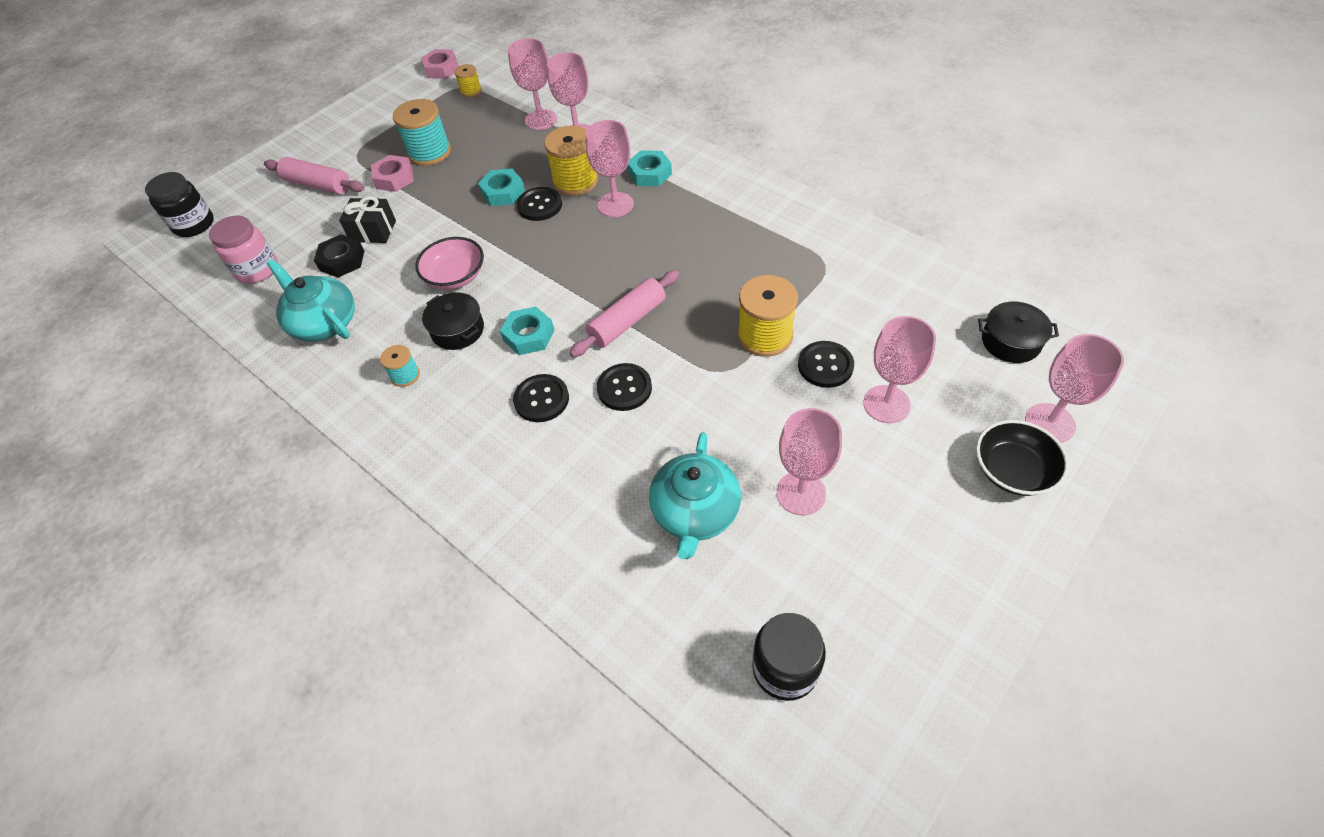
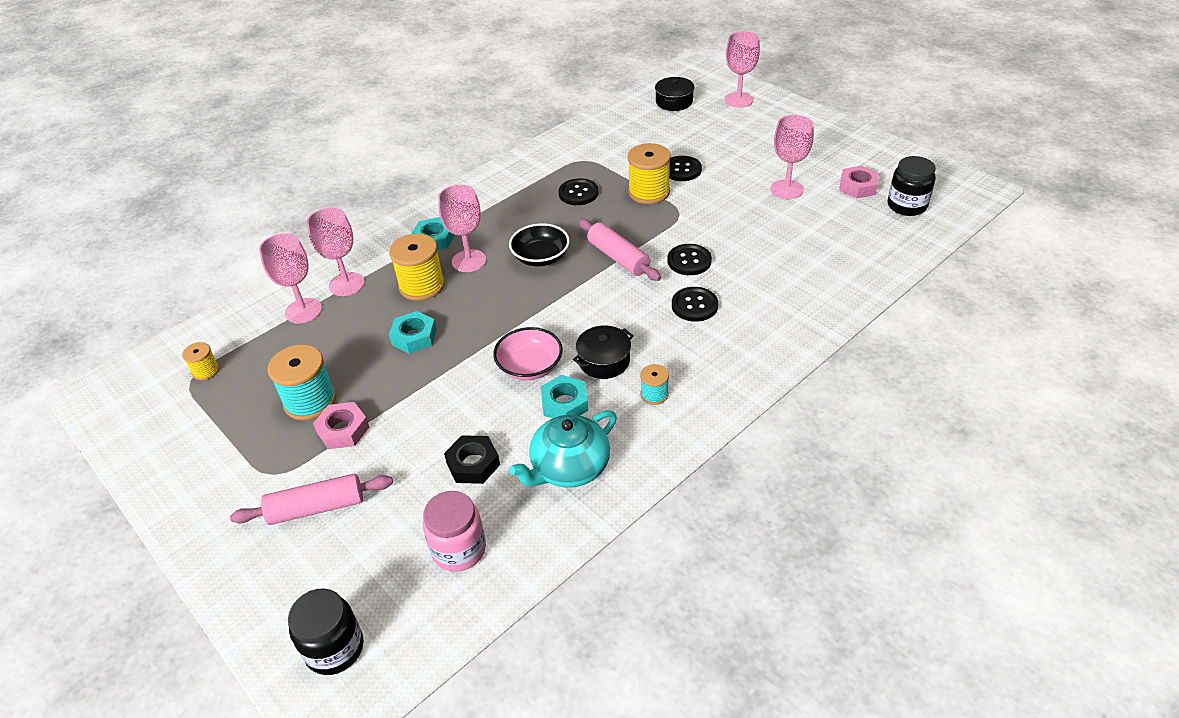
camera: 85 degrees left, 10 degrees down
(318, 185) = (317, 507): pink rolling pin -> pink rolling pin turned 45 degrees clockwise
(373, 231) = (432, 440): black gift -> none
(442, 69) = (134, 401): pink nut -> pink nut (858, 187)
(529, 335) = (621, 314): turquoise nut -> turquoise nut (565, 403)
(539, 205) = (447, 310): black button -> black button (578, 193)
(695, 512) = (801, 232): turquoise teapot -> none
(886, 404) = (718, 150): pink goblet -> none
(1012, 470) = (771, 116): black bowl -> black bowl (540, 257)

